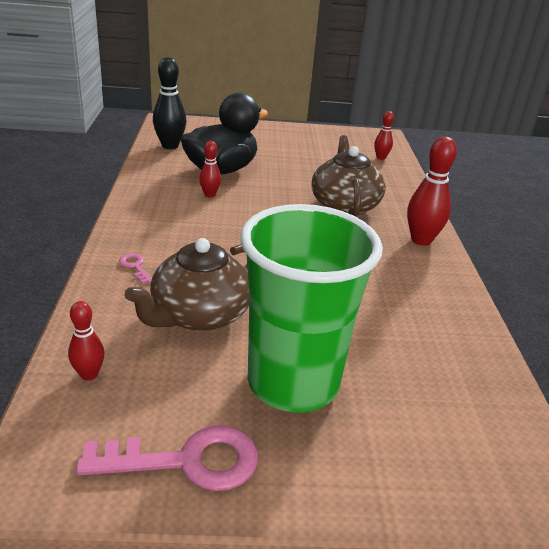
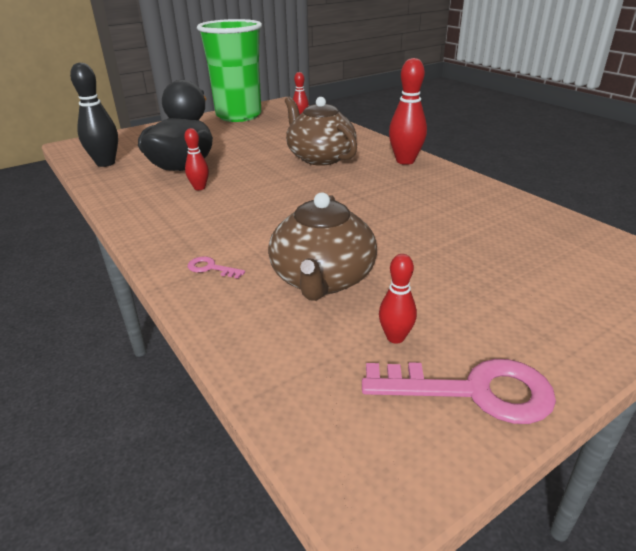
camera: 30 degrees left, 0 degrees up
(89, 374) = (296, 374): red bowling pin -> red bowling pin (395, 337)
(187, 461) = (473, 391): pink key -> pink key turned 45 degrees clockwise
(293, 382) = (461, 291): green cup -> green cup (239, 116)

